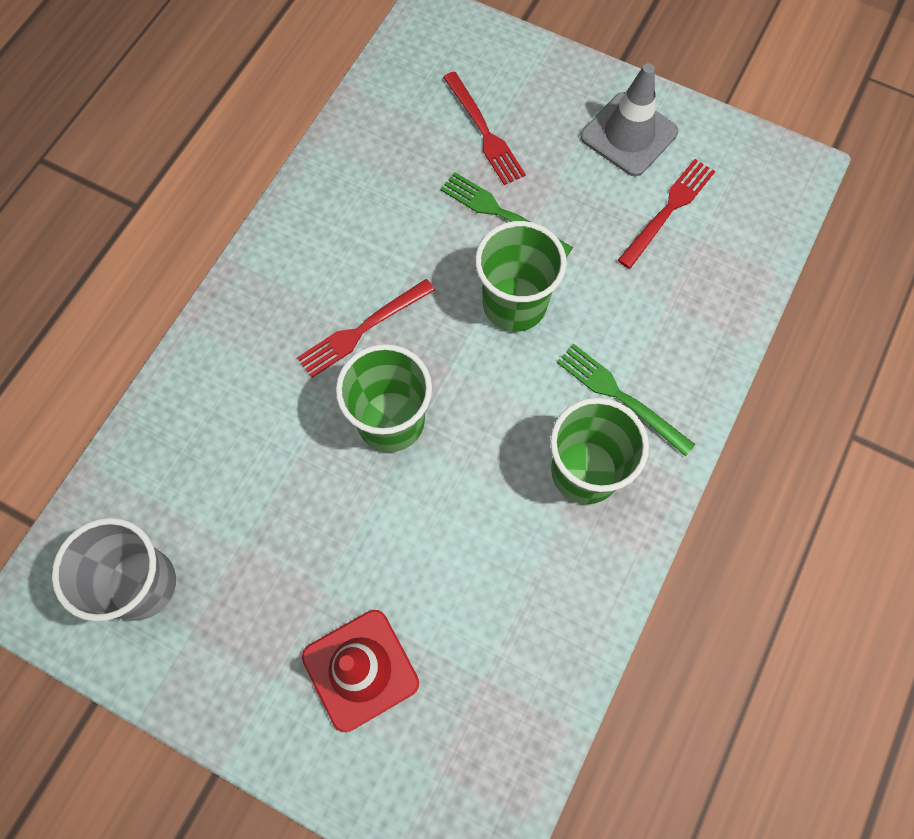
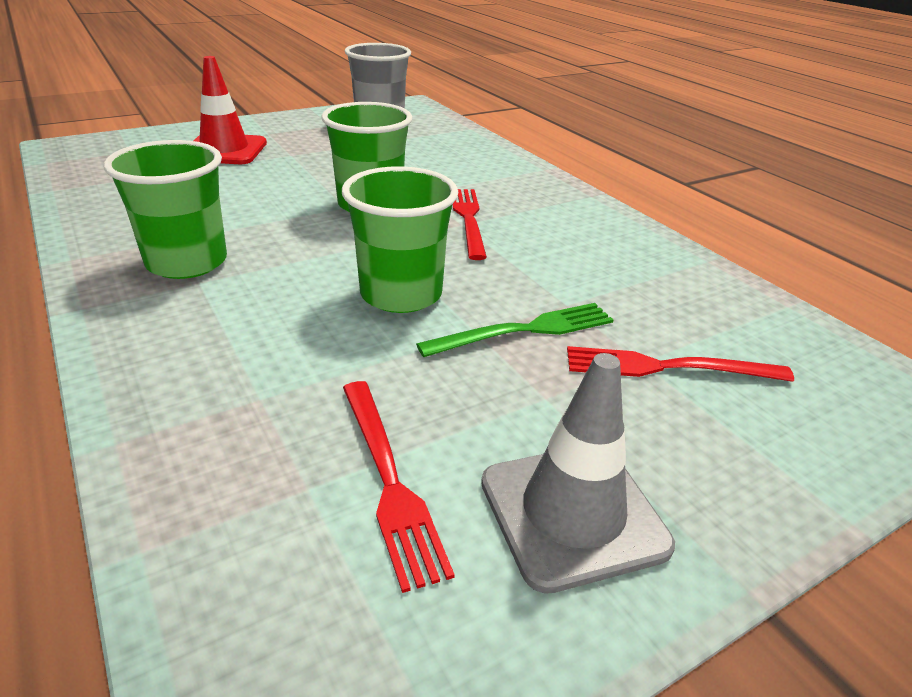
camera: 120 degrees right, 35 degrees down
(620, 397) = (214, 311): green fork -> none

